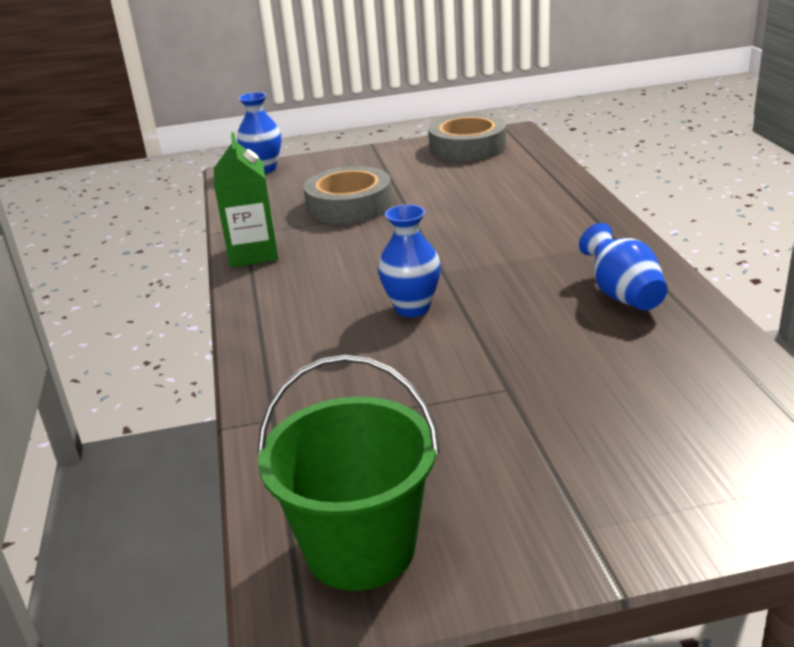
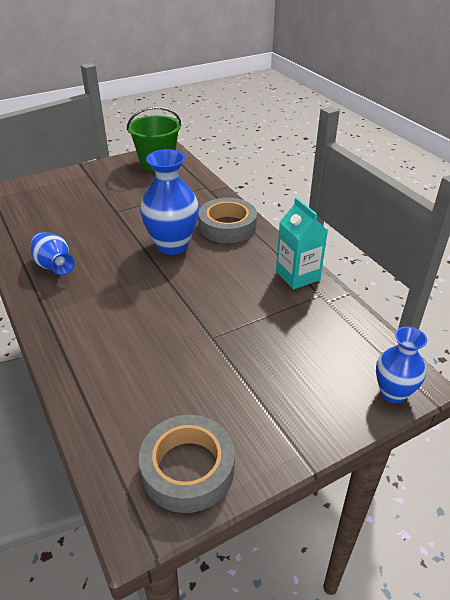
camera: 160 degrees right, 10 degrees up
(253, 253) = (297, 276): green carton -> turquoise carton
(349, 205) = (264, 337): grey tape -> grey tape (227, 226)
(412, 308) = (172, 245): blue vase -> blue vase, size x1.64

